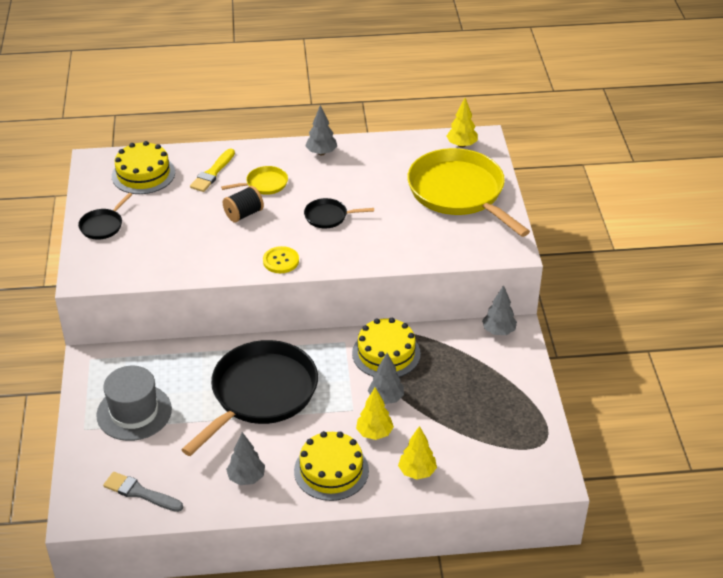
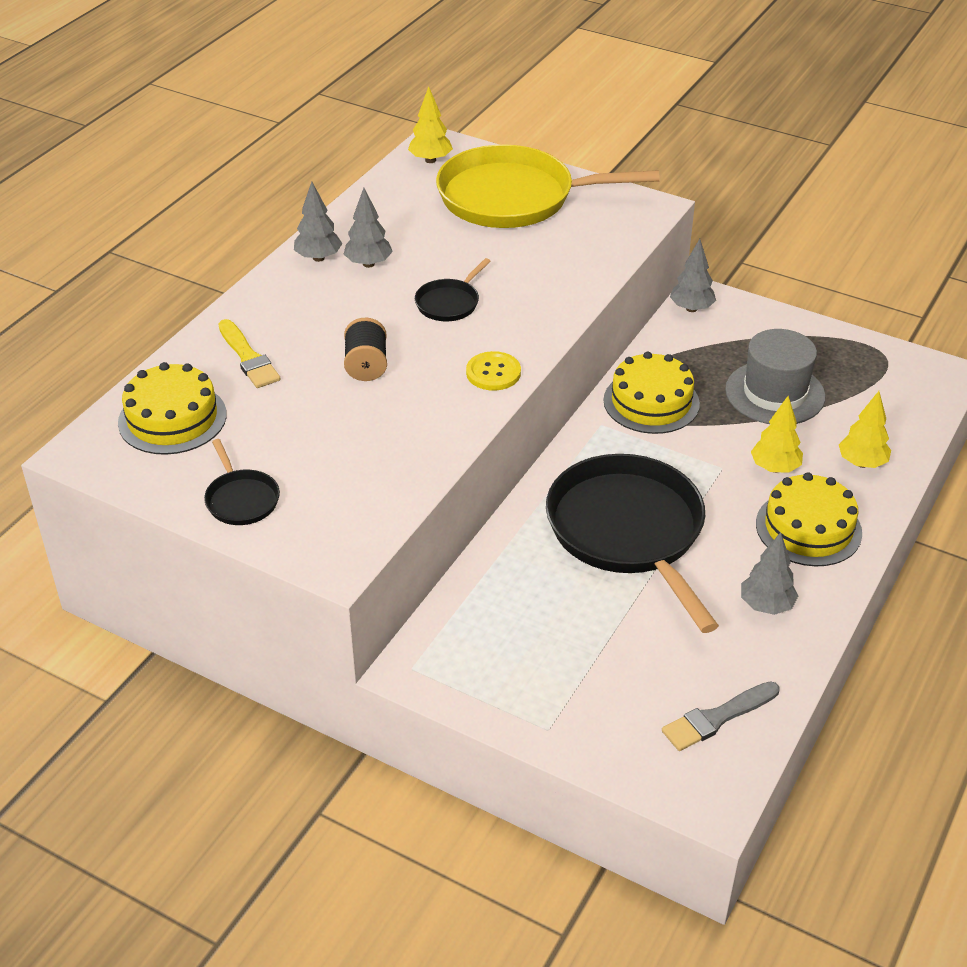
camera: 55 degrees left, 0 degrees up
(134, 412) = (559, 664): grey hat -> grey hat (775, 393)
(264, 184) = (325, 325): yellow pan -> none
(386, 398) = (725, 435): grey tree -> grey tree (368, 264)

